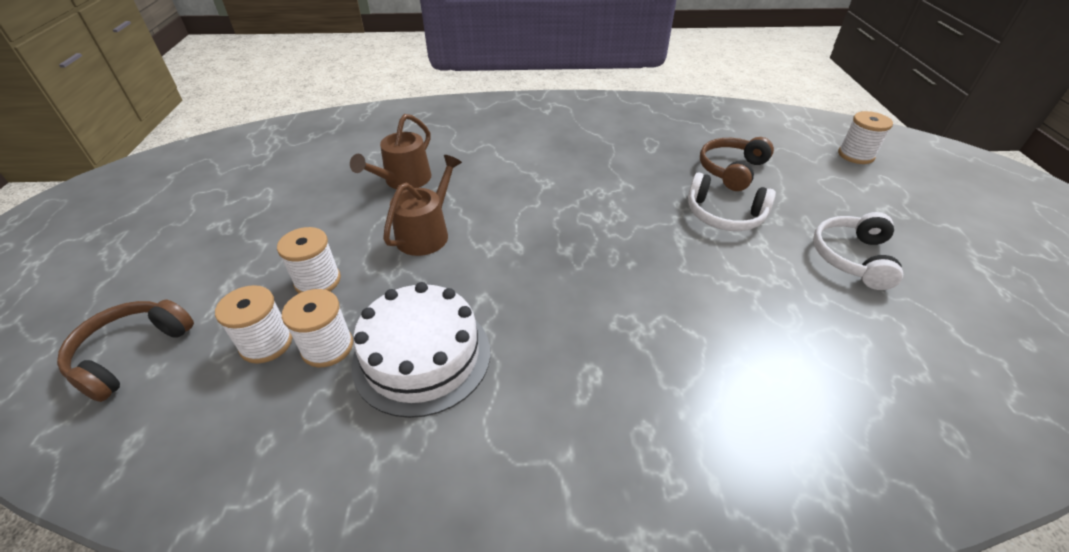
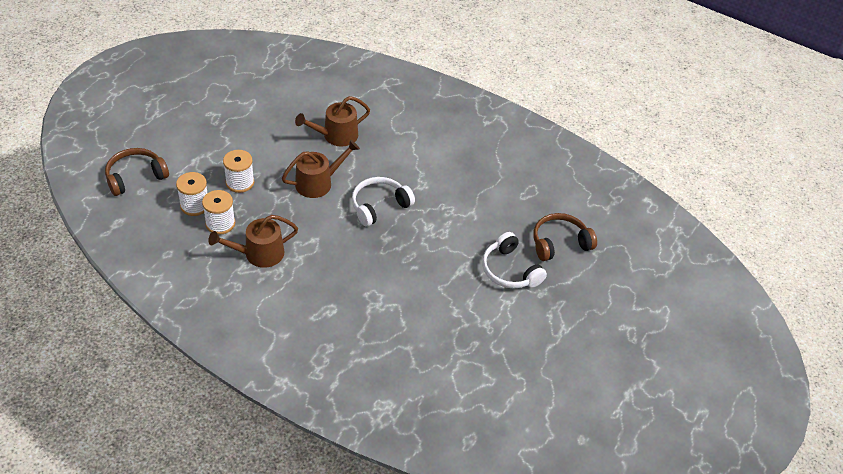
camera: 30 degrees right, 5 degrees up
(422, 356) = (259, 254): white cake -> brown watering can
(852, 258) = (553, 341): white headphones -> white headphones (379, 206)
(855, 155) = (672, 282): white spool -> none

